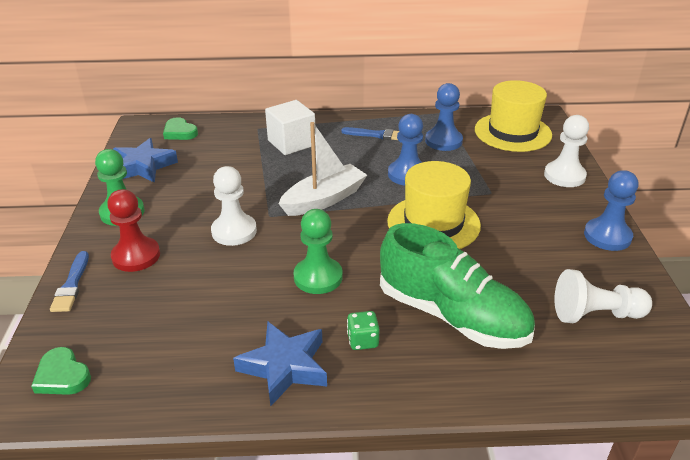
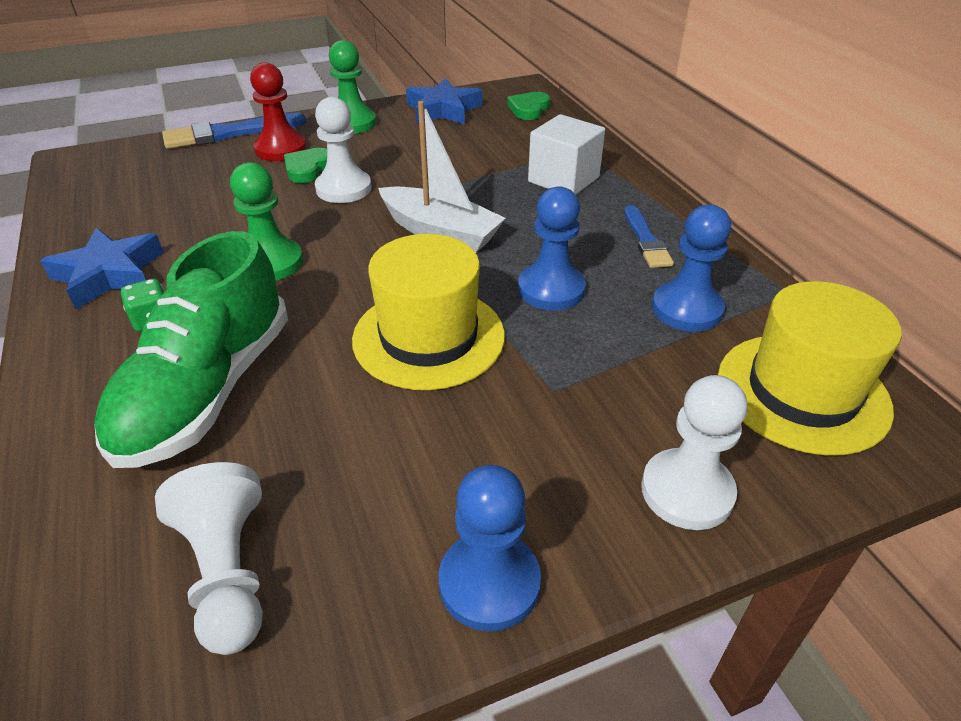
camera: 70 degrees right, 5 degrees up
(62, 376) = (105, 165): green heart -> green heart (308, 168)
(71, 285) = (229, 133): blue brush -> blue brush, size x1.59

